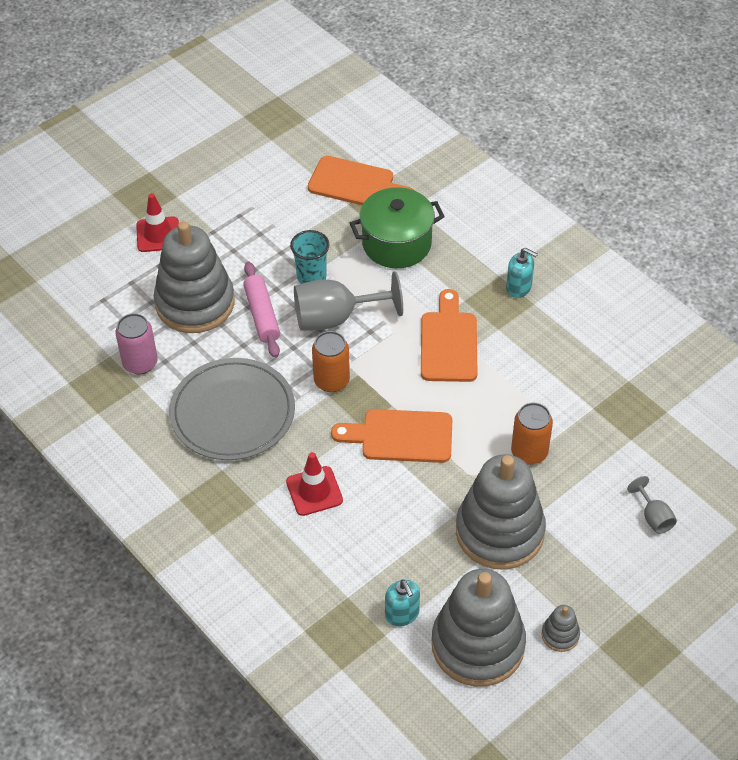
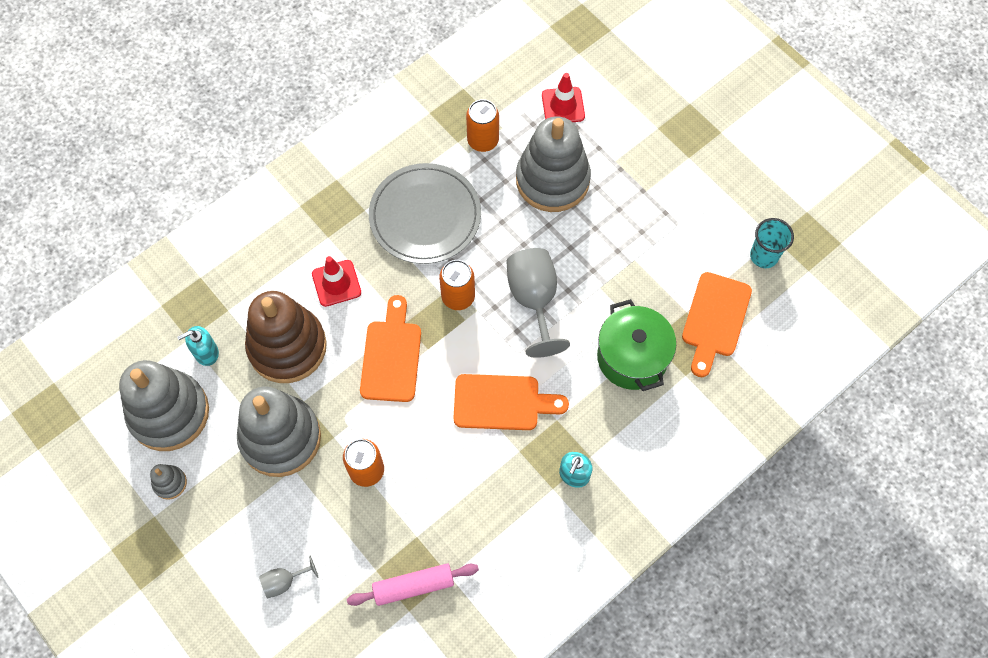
camera: 90 degrees right, 15 degrees up
(140, 363) = (483, 140): pink can -> orange can
(158, 234) = (637, 145): red traffic cone -> red traffic cone (563, 106)
(262, 315) = (538, 236): pink rolling pin -> pink rolling pin (413, 586)
(311, 277) = (586, 278): turquoise cup -> turquoise cup (763, 256)
(393, 533) = (287, 347): none -> brown stacking toy

